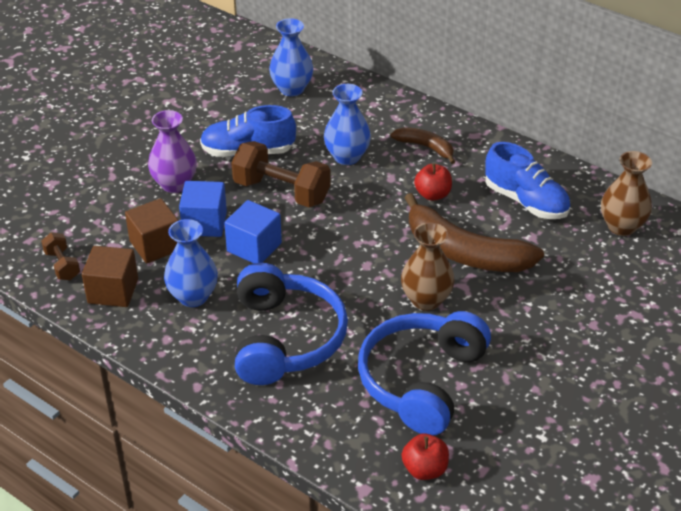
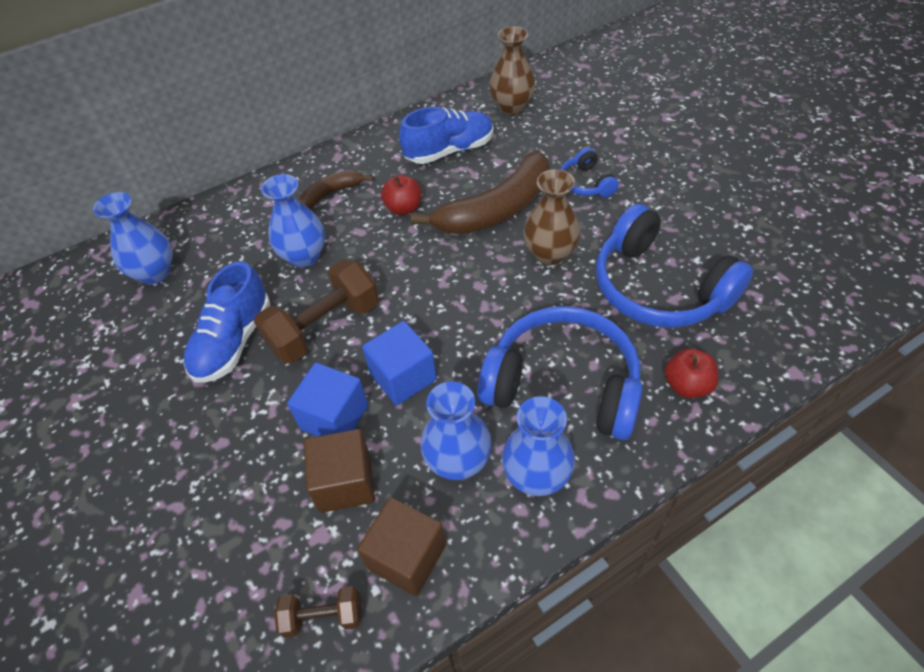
camera: 65 degrees left, 10 degrees up
(175, 184) = (242, 433): purple vase -> none
(196, 341) = (536, 476): none -> blue vase
(424, 469) = (775, 317): red apple -> red apple (686, 385)
(536, 305) = (586, 183): none -> blue headphones

